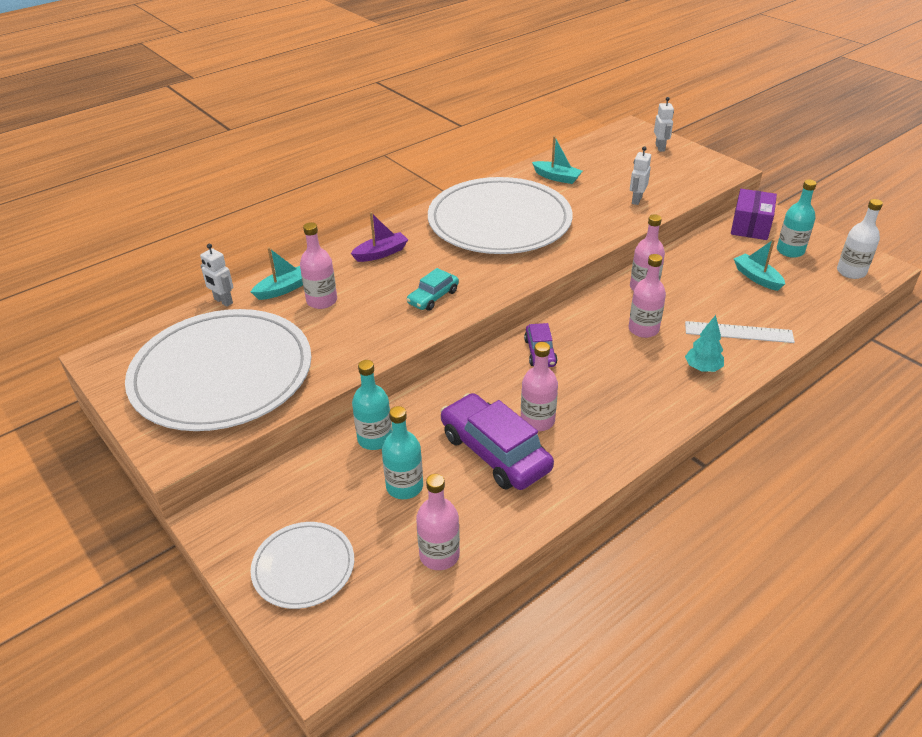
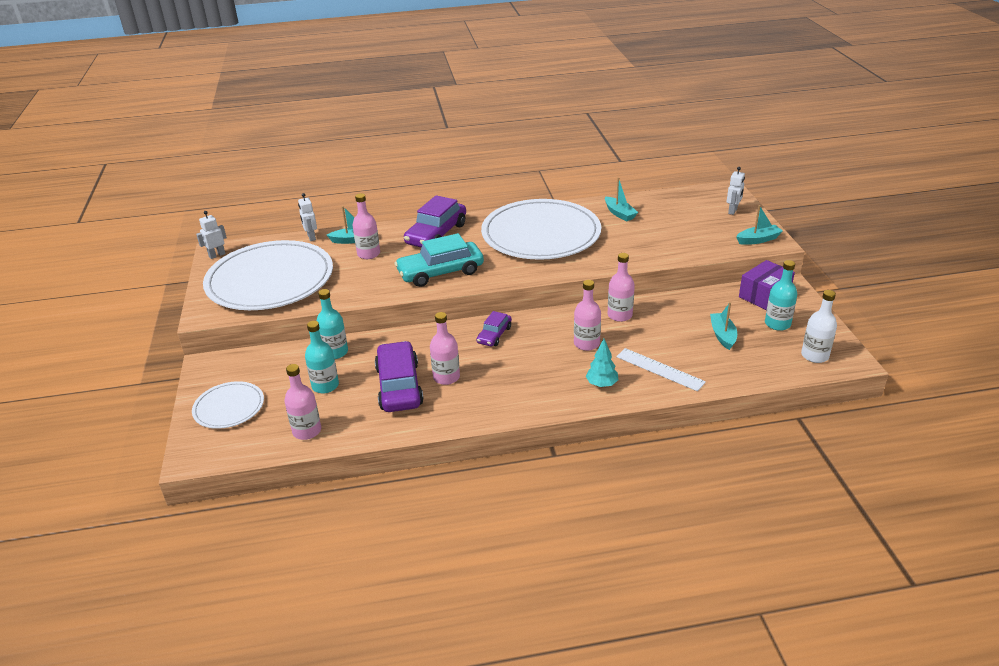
camera: 30 degrees right, 5 degrees down
(381, 253) = (436, 234): purple boat -> purple car
(433, 297) = (440, 272): turquoise car -> turquoise car, size x1.84
(636, 200) = (664, 246): white robot -> white robot (217, 255)
(713, 170) = (758, 240): none -> turquoise boat

